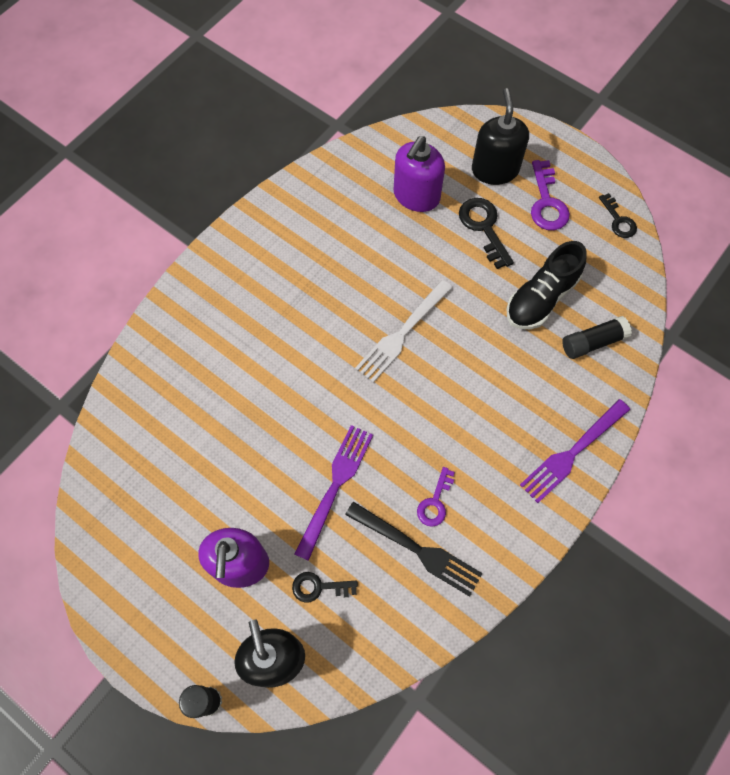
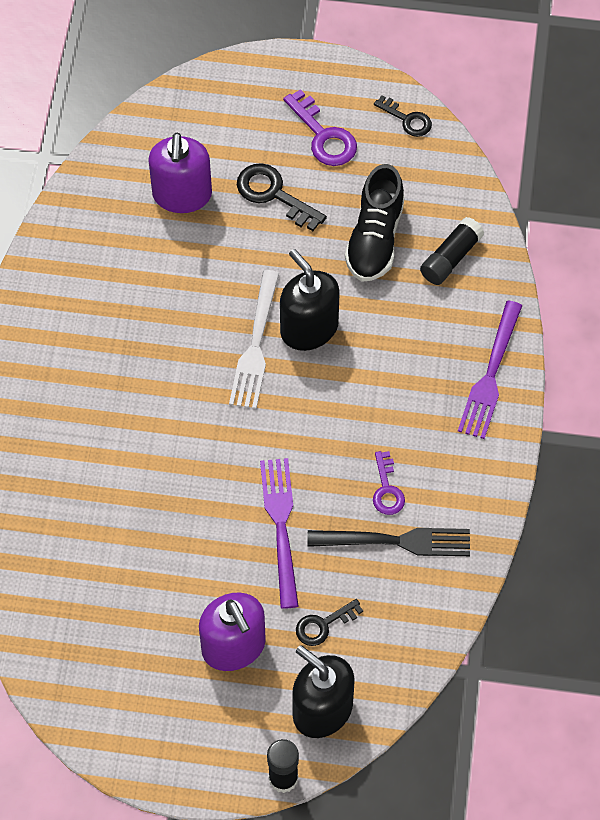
camera: 30 degrees left, 5 degrees down
(495, 169) = (248, 126): black soap dispenser -> black soap dispenser (309, 328)

